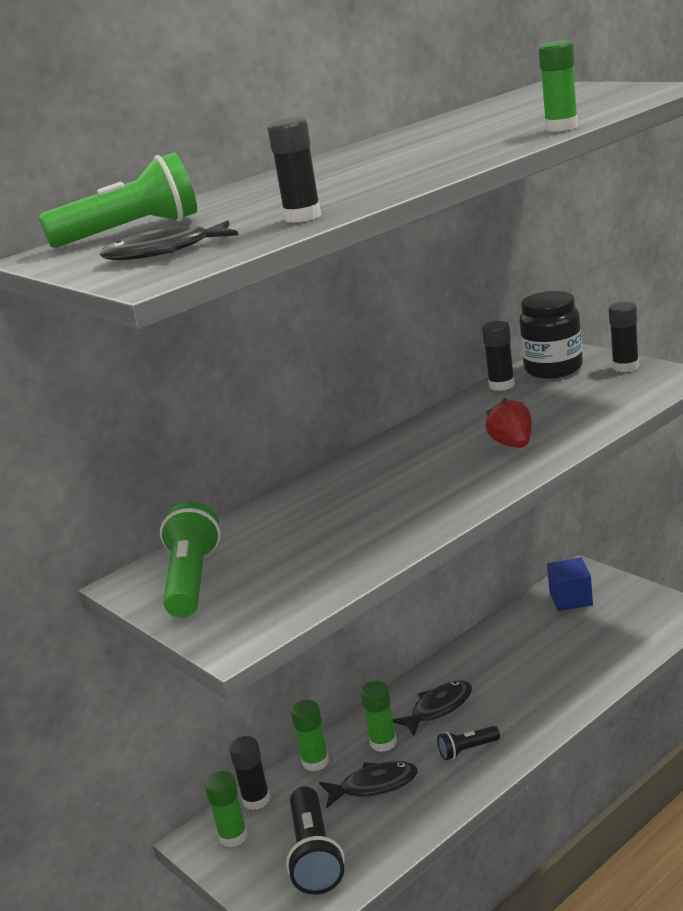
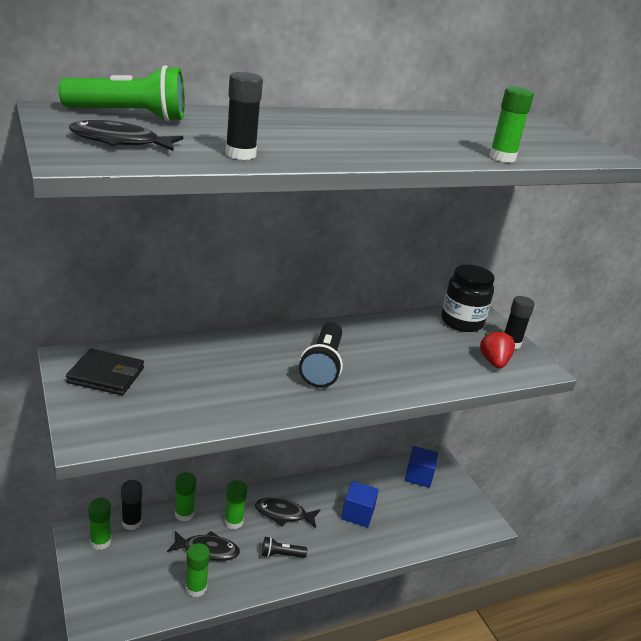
camera: 10 degrees right, 5 degrees up
(192, 580) = (106, 375): green flashlight -> black wallet
(315, 855) = (138, 582): black flashlight -> black flashlight (322, 366)
(391, 829) = (196, 588): none -> green glue stick
(438, 708) = (283, 514): black fish -> black fish turned 150 degrees counterclockwise
(501, 385) = (418, 319): black glue stick -> none
(512, 444) = (389, 370): red strawberry -> red strawberry (494, 362)
(527, 669) = (357, 514): none -> blue cube

